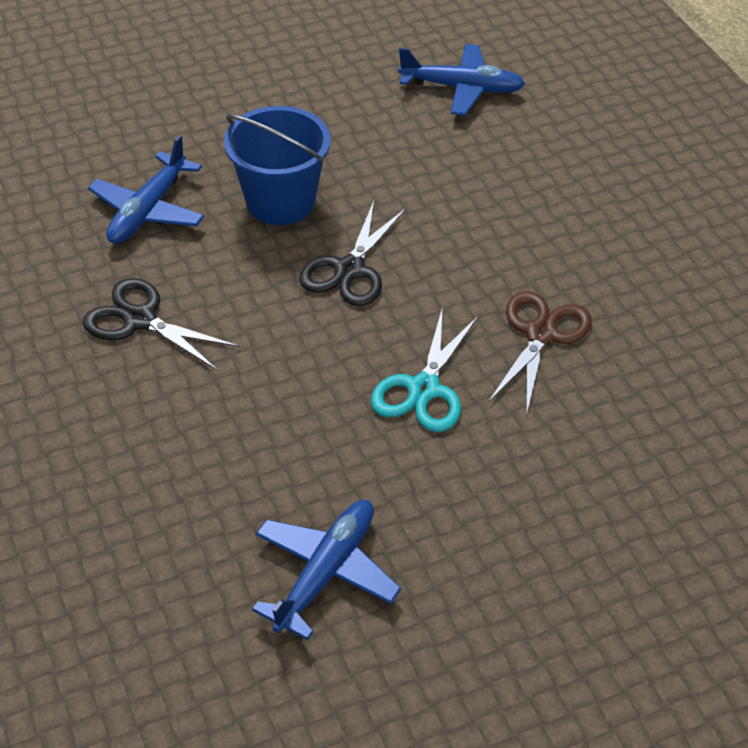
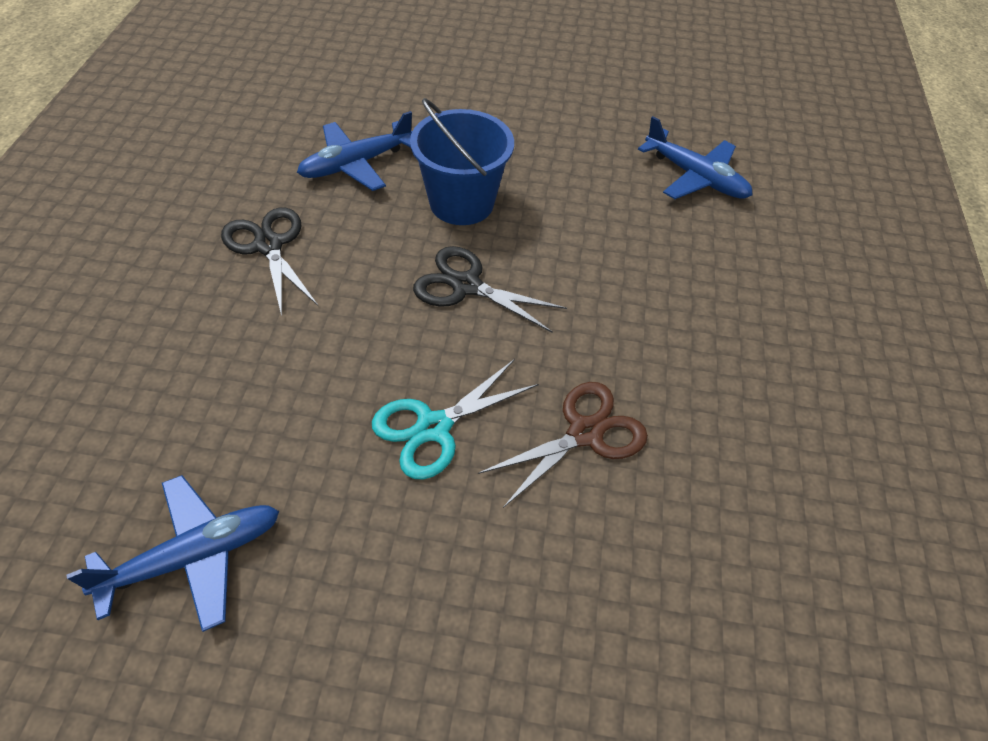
camera: 30 degrees right, 5 degrees up
(350, 269) = (466, 286): black scissors -> black scissors turned 60 degrees clockwise

